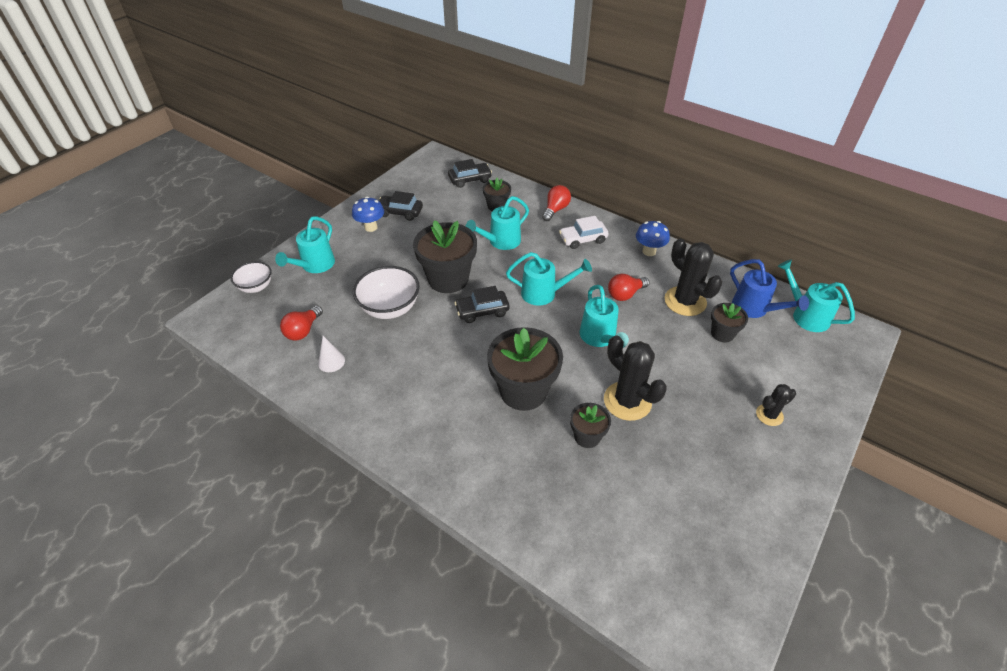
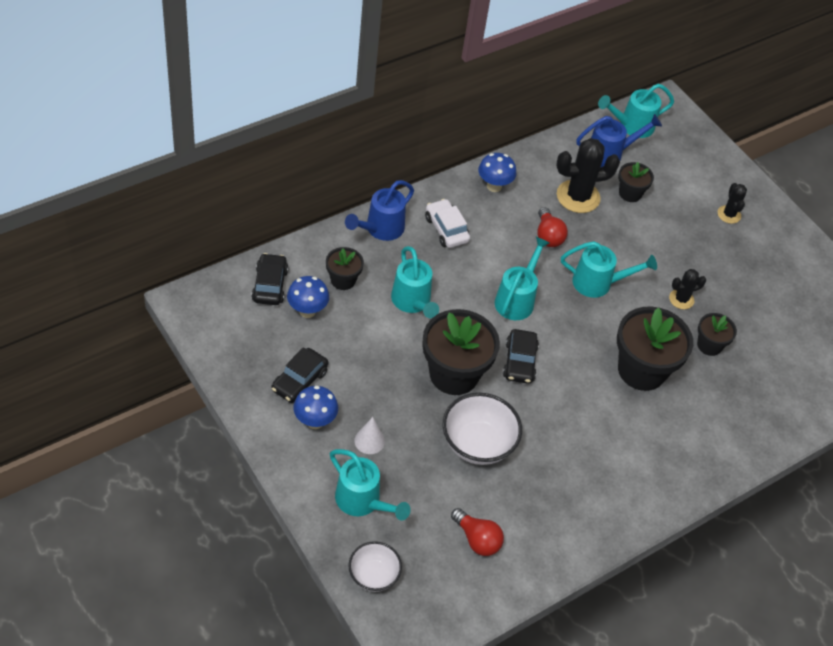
camera: 75 degrees left, 5 degrees up
(331, 361) = (538, 522): white cone -> white cone (369, 441)
(459, 199) = (307, 311): none -> blue mushroom
(555, 209) = (380, 229): red light bulb -> blue watering can
(583, 239) = (446, 229): white car -> white car turned 150 degrees clockwise
(627, 401) = (681, 299): black cactus -> black cactus, size x0.55

